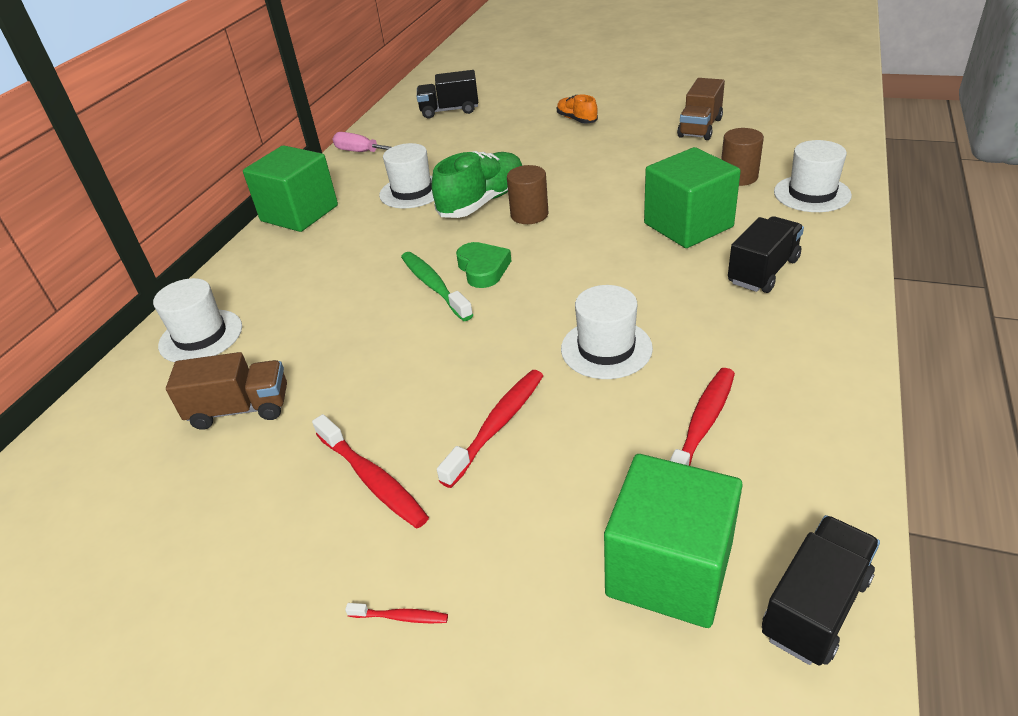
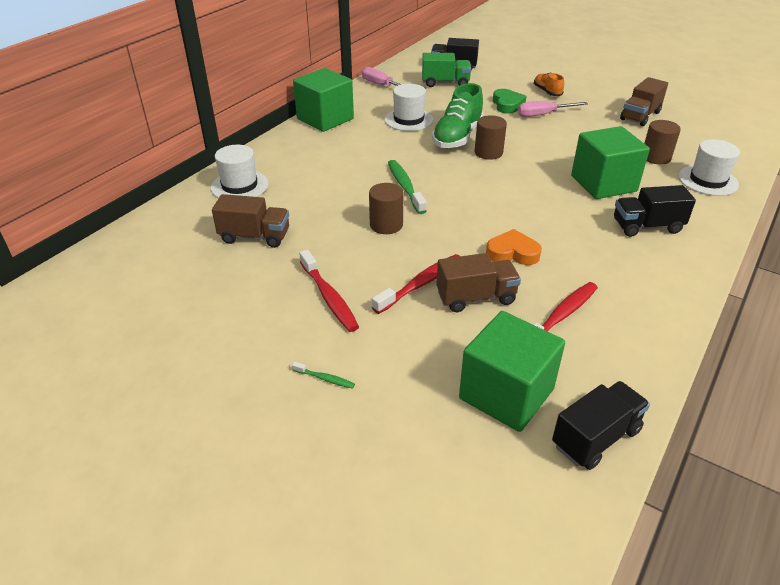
camera: 10 degrees right, 0 degrees up
(401, 617) = (325, 379): red toothbrush -> green toothbrush
(424, 347) = (386, 225): none -> brown cylinder
(445, 133) = (445, 83): none -> green truck
(482, 202) = (457, 137): green shoe -> green shoe turned 150 degrees clockwise
(483, 269) = (443, 182): green heart -> green heart (507, 104)
(579, 427) = (476, 297): none -> brown truck
(581, 150) = (543, 115): none -> pink screwdriver
(606, 348) = (512, 253): white hat -> orange heart
(763, 271) = (647, 226): black truck -> black truck turned 150 degrees counterclockwise

